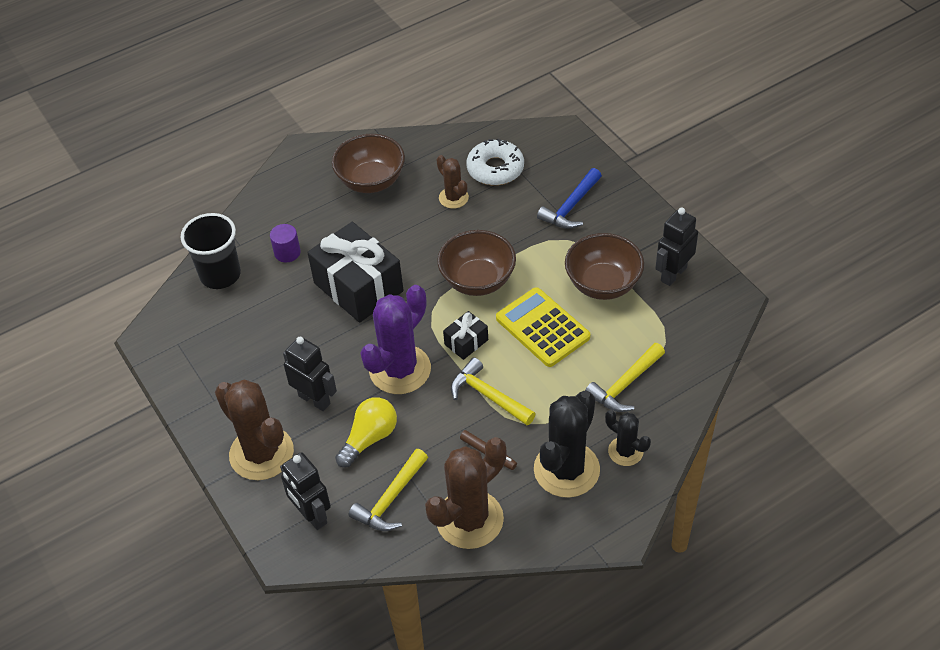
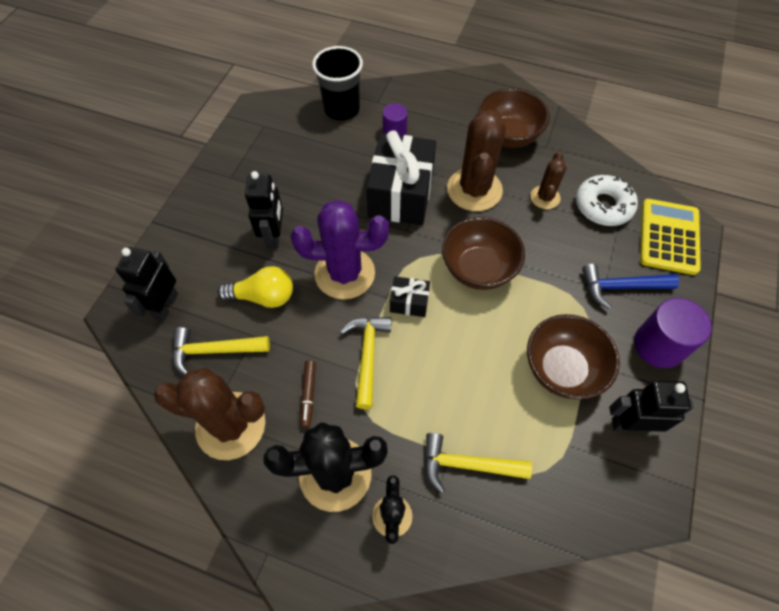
camera: 50 degrees right, 10 degrees up
(261, 453) = (202, 236): brown cactus -> brown cactus (474, 190)
(542, 328) = (472, 351): yellow calculator -> yellow calculator (668, 237)
(632, 218) = (658, 345): none -> purple cylinder

